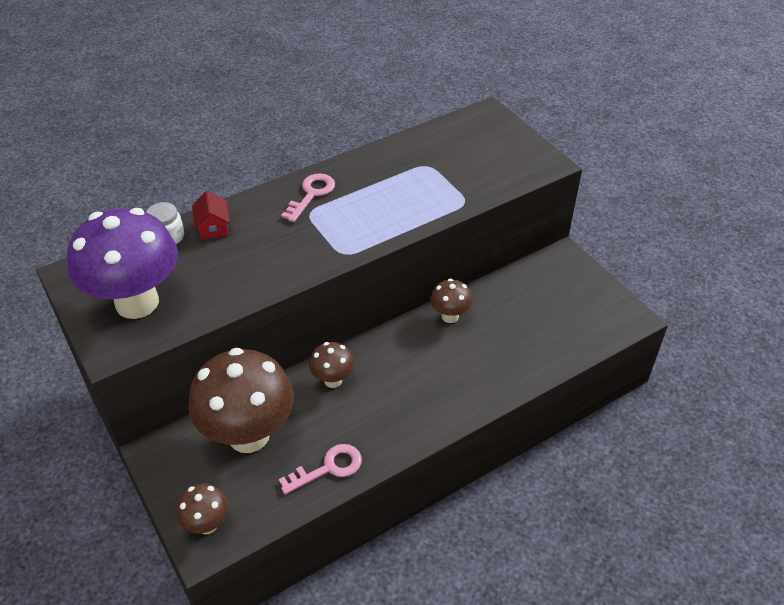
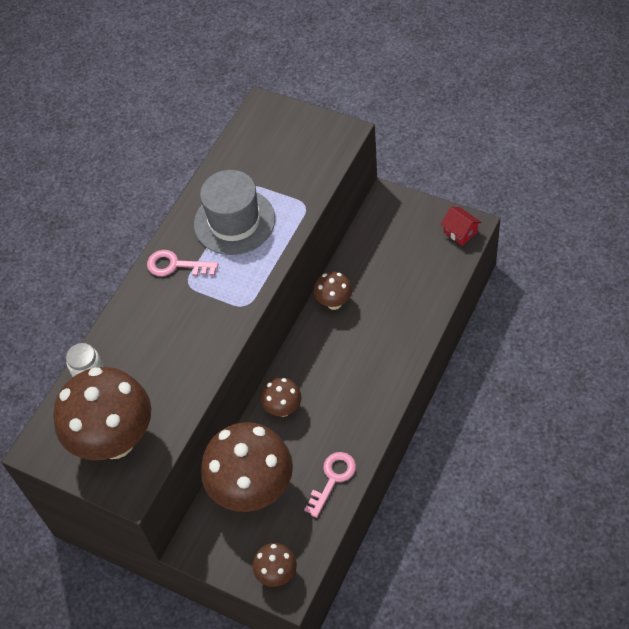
camera: 25 degrees left, 10 degrees up
(137, 302) = (115, 441): purple mushroom -> brown mushroom
(213, 227) = (119, 341): red house -> red house (460, 232)
(311, 194) = (175, 265): pink key -> pink key turned 75 degrees counterclockwise
(391, 185) = (234, 221): none -> grey hat

